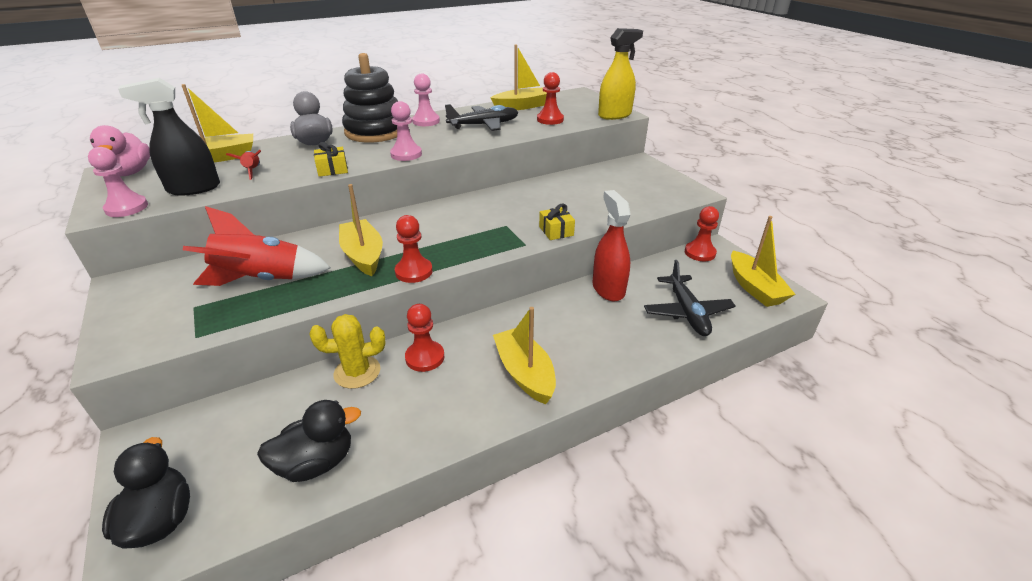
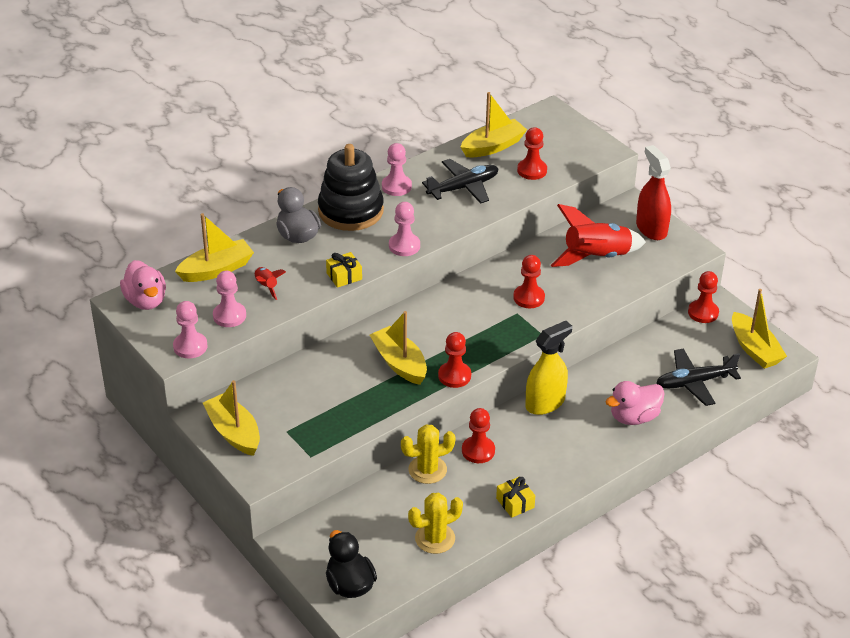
camera: 10 degrees left, 5 degrees up
(194, 188) = (229, 316): black spray bottle -> pink pawn
(262, 279) = (325, 399): red rocket -> red rocket (596, 257)
(316, 463) = (435, 538): black duck -> yellow cactus
(522, 215) = (529, 298): none -> red pawn
(525, 373) = (566, 454): yellow boat -> yellow boat (234, 432)
(556, 231) = (567, 315): yellow gift -> yellow gift (515, 503)
(608, 288) = (620, 365): red spray bottle -> red spray bottle (651, 229)
(614, 115) = (600, 155): yellow spray bottle -> yellow spray bottle (545, 403)
(614, 340) = (634, 417): none -> pink duck
(687, 312) = (694, 382): black plane -> black plane turned 90 degrees clockwise

